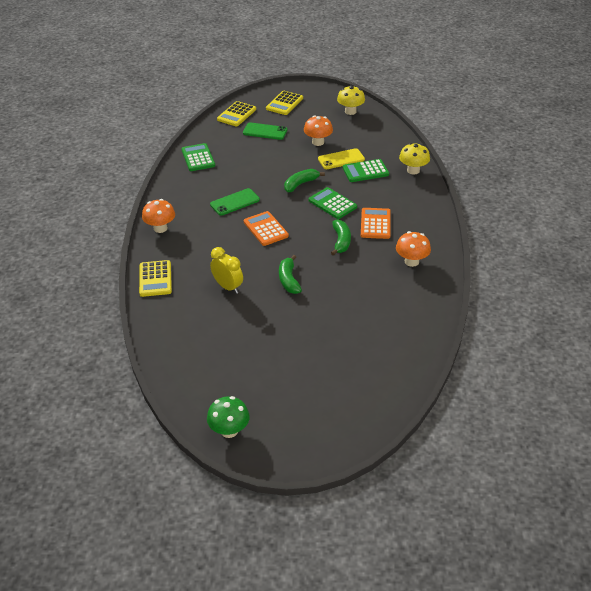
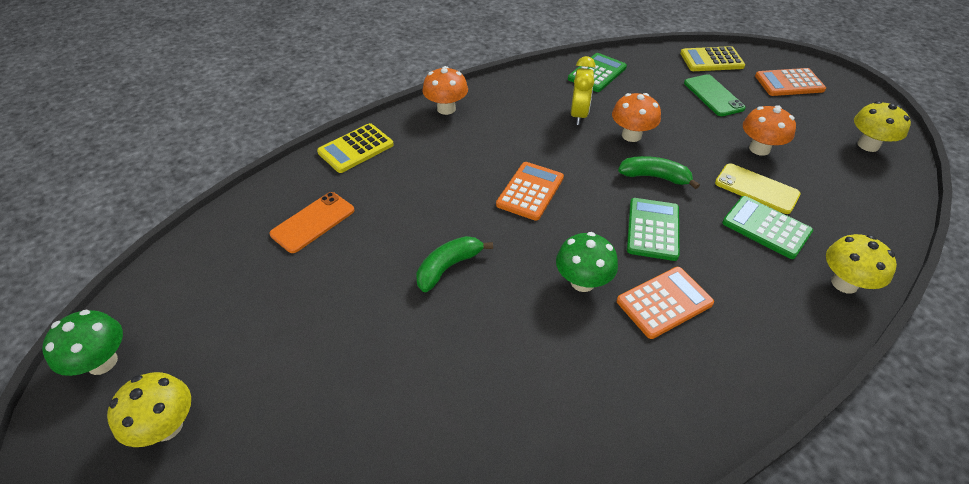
camera: 55 degrees right, 5 degrees up
(203, 318) = (313, 222): none -> orange phone
(228, 287) = (388, 215): yellow clock -> yellow clock (579, 115)
(235, 202) = (552, 139): green phone -> none
(284, 103) = (789, 83): yellow calculator -> orange calculator
(296, 412) = (167, 426): none -> yellow mushroom
(341, 241) = (582, 282): green banana -> green mushroom
(411, 261) = (624, 402): orange mushroom -> orange mushroom (631, 135)

